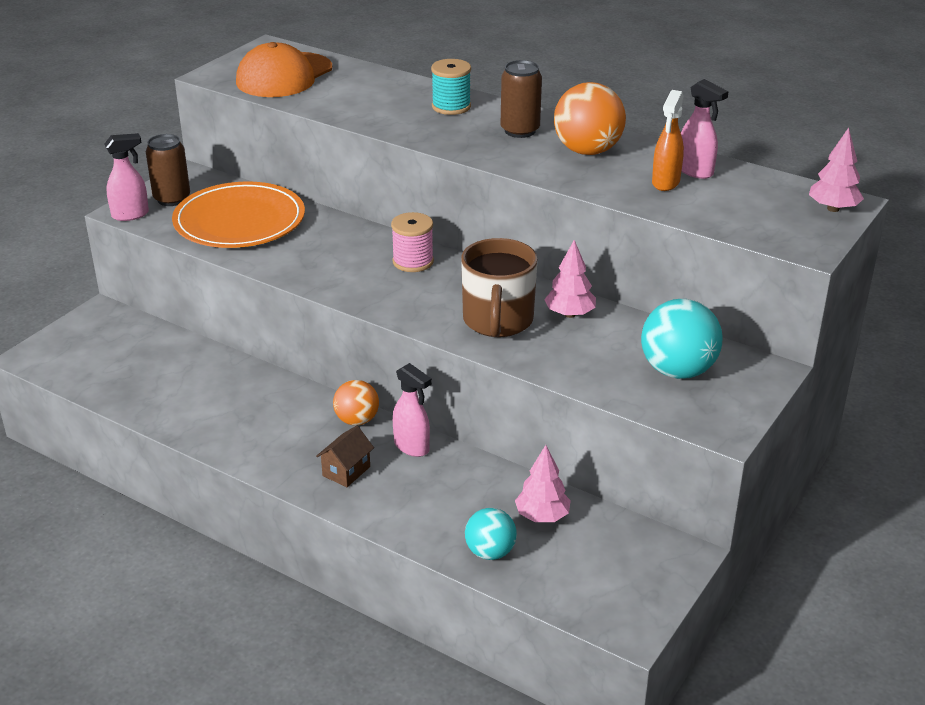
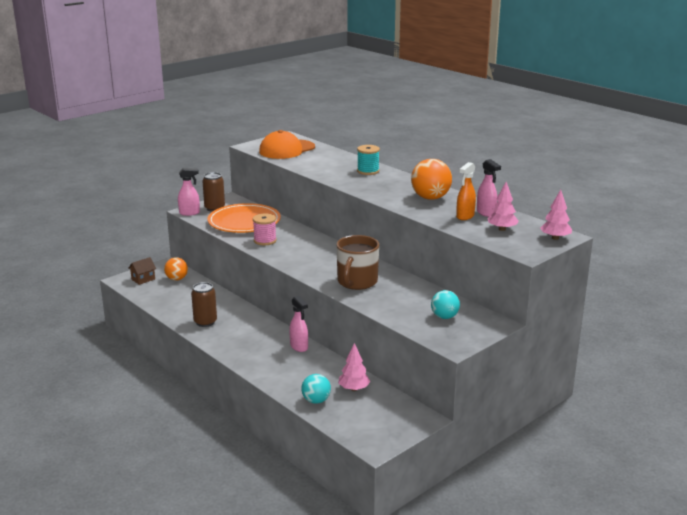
camera: 15 degrees right, 10 degrees down
(346, 471) = (258, 353): brown house -> brown house (143, 279)
(357, 420) = (275, 331): orange ball -> orange ball (177, 279)
(413, 262) = (326, 250): pink spool -> pink spool (265, 241)
(520, 131) = (399, 185): brown can -> brown can (205, 322)
(570, 314) = (399, 284): pink tree -> pink tree (502, 229)
(677, 371) = (444, 317): turquoise ball -> turquoise ball, size x0.62

